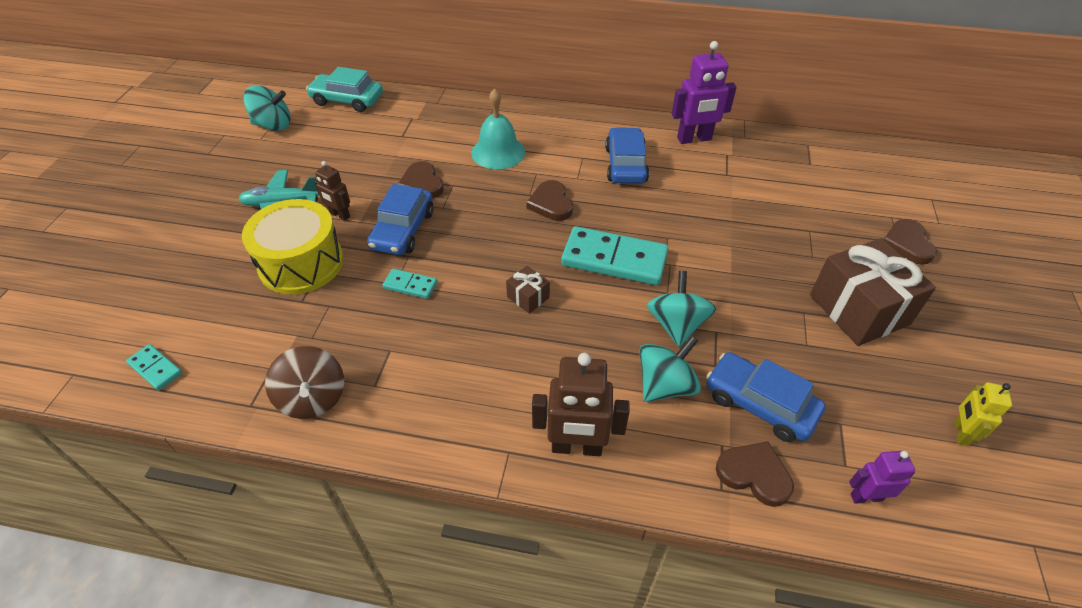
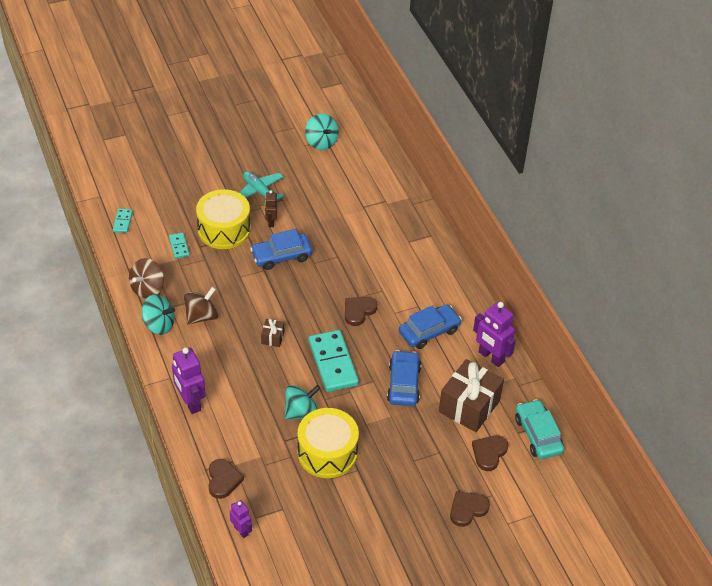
camera: 55 degrees right, 0 degrees up
(347, 100) = (375, 159): turquoise car -> turquoise car (538, 435)
(410, 285) = (243, 283): turquoise domino -> turquoise domino (179, 246)
(422, 184) = (326, 242): brown heart -> brown heart (489, 453)
(425, 356) = (201, 316): none -> brown spinning top
(498, 152) = (387, 261): turquoise bell -> none
(576, 447) = (190, 402): brown robot -> purple robot
(665, 385) = (254, 423): turquoise spinning top -> turquoise spinning top (159, 325)
(759, 404) = (270, 469): blue car -> blue car (403, 384)
(760, 329) = (327, 452): none -> yellow drum
(859, 309) = (380, 496): brown gift -> brown gift (469, 406)
(960, 433) = (314, 565): yellow robot -> none

